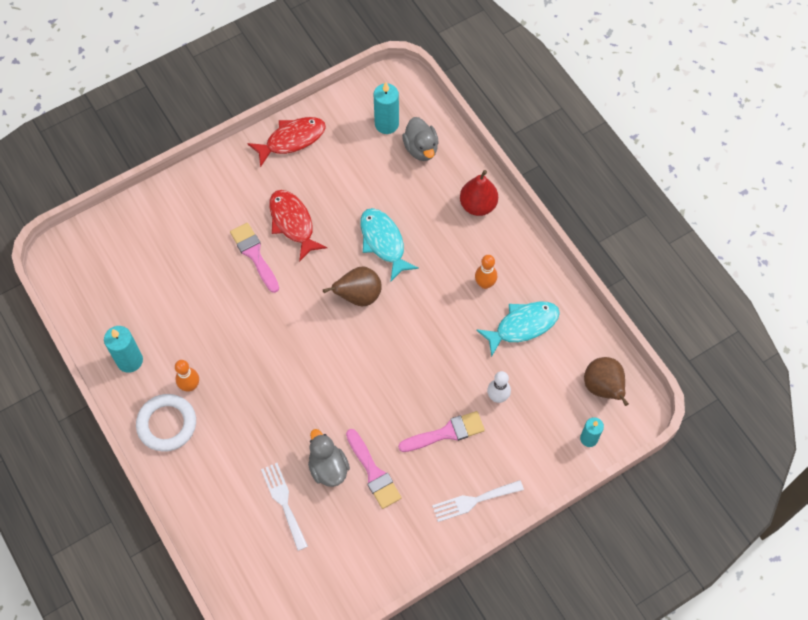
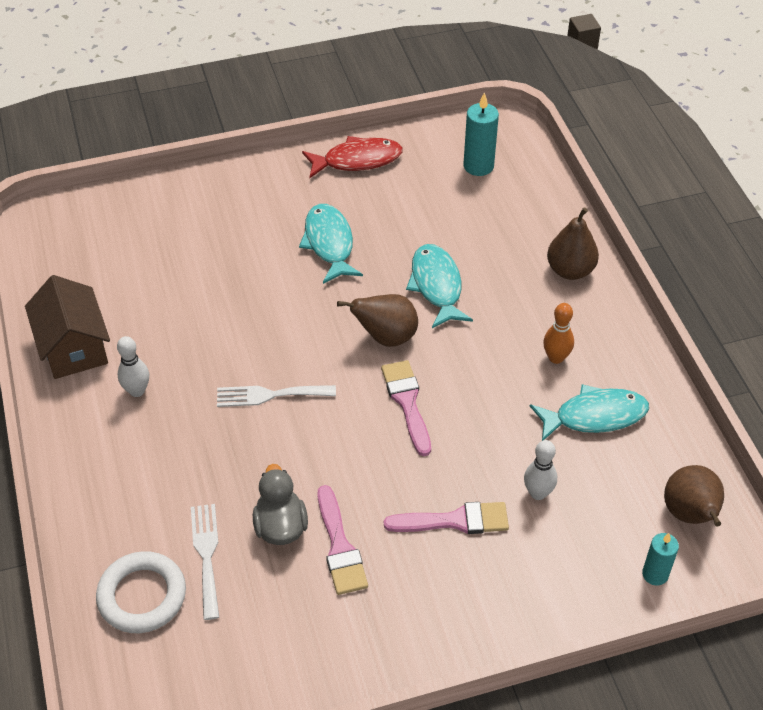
camera: 15 degrees right, 15 degrees down
(130, 360) = (74, 347): turquoise candle -> brown house
(167, 424) = (91, 427): white ring -> white ring (142, 596)
(190, 386) = (137, 391): orange bowling pin -> white bowling pin
(254, 254) = (270, 267): pink brush -> pink brush (407, 402)
(293, 223) = (329, 243): red fish -> turquoise fish
(421, 148) = (514, 198): grey duck -> none
(473, 501) = (468, 616): white fork -> white fork (270, 395)
(478, 205) = (570, 270): red pear -> brown pear

